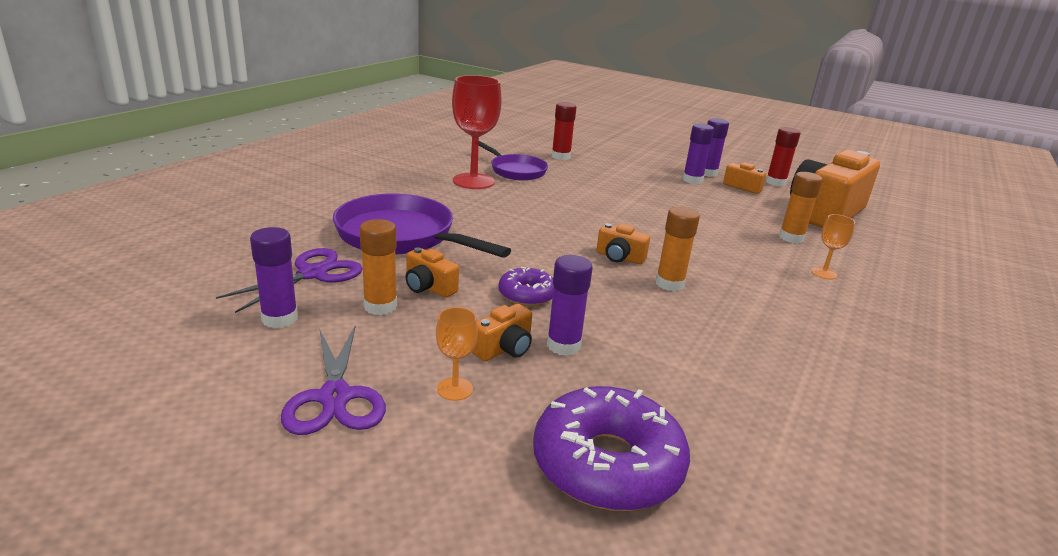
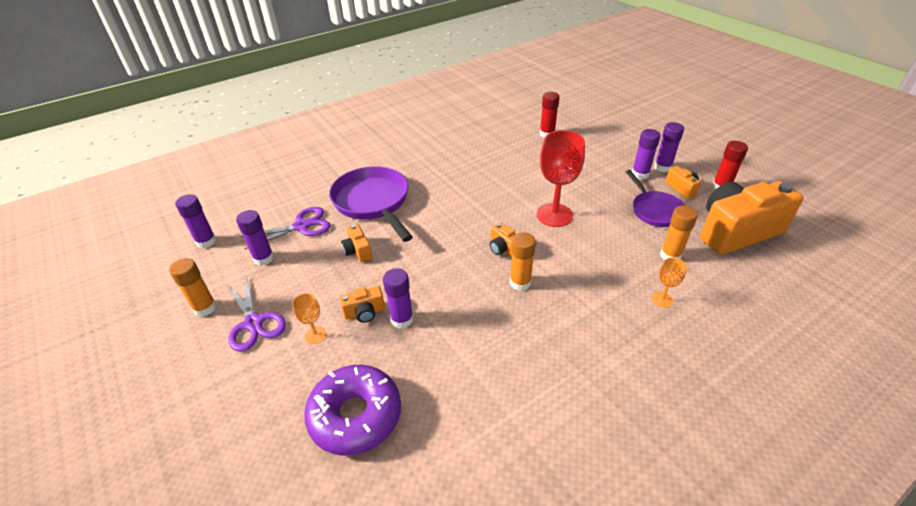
camera: 30 degrees right, 15 degrees up
(148, 316) = (206, 241): none -> purple glue stick
(335, 397) = (254, 323): purple scissors -> purple scissors turned 45 degrees counterclockwise
(380, 306) = (320, 261): orange glue stick -> orange glue stick (205, 308)
(473, 181) = (458, 154): red goblet -> red goblet (554, 215)
(515, 171) = (498, 146): purple pan -> purple pan (655, 210)
(527, 295) = (412, 271): purple donut -> none

